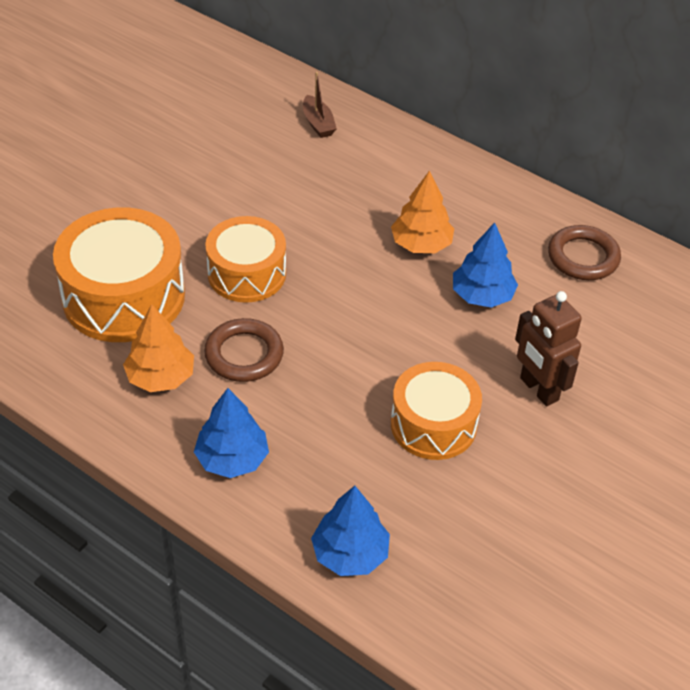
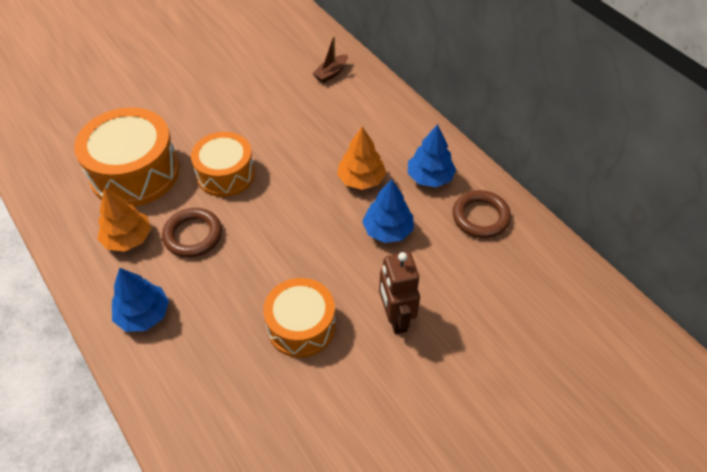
camera: 20 degrees right, 5 degrees up
(318, 123) = (331, 73): brown boat -> brown boat turned 45 degrees clockwise
(350, 553) = (188, 416): blue tree -> blue tree (430, 177)

